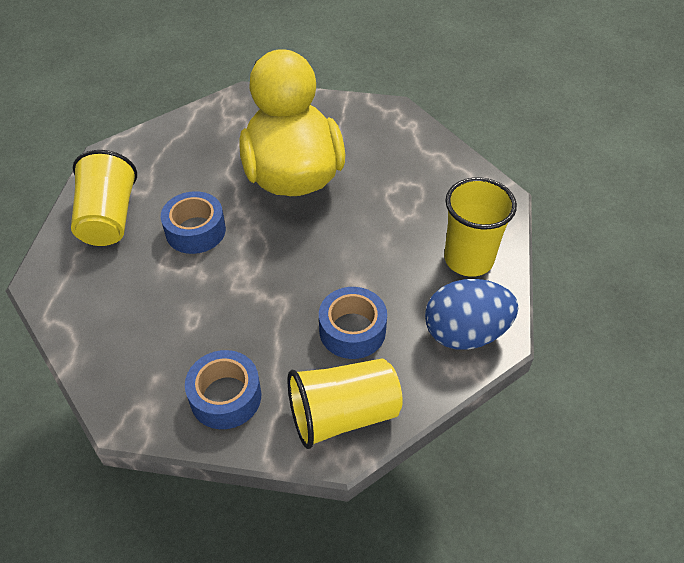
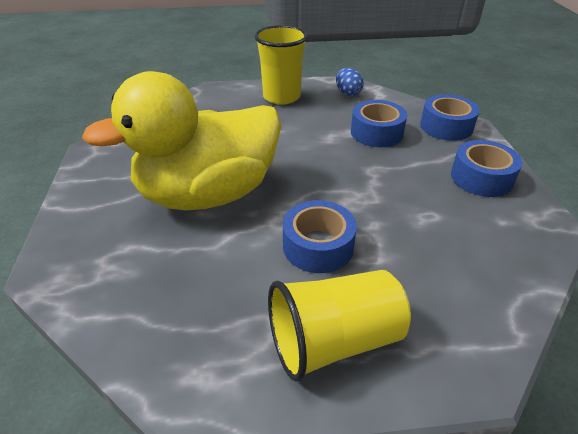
camera: 105 degrees left, 10 degrees down
(343, 414) = (446, 126): yellow cup -> blue tape
(465, 333) = (348, 93): blue egg -> blue egg, size x0.54

